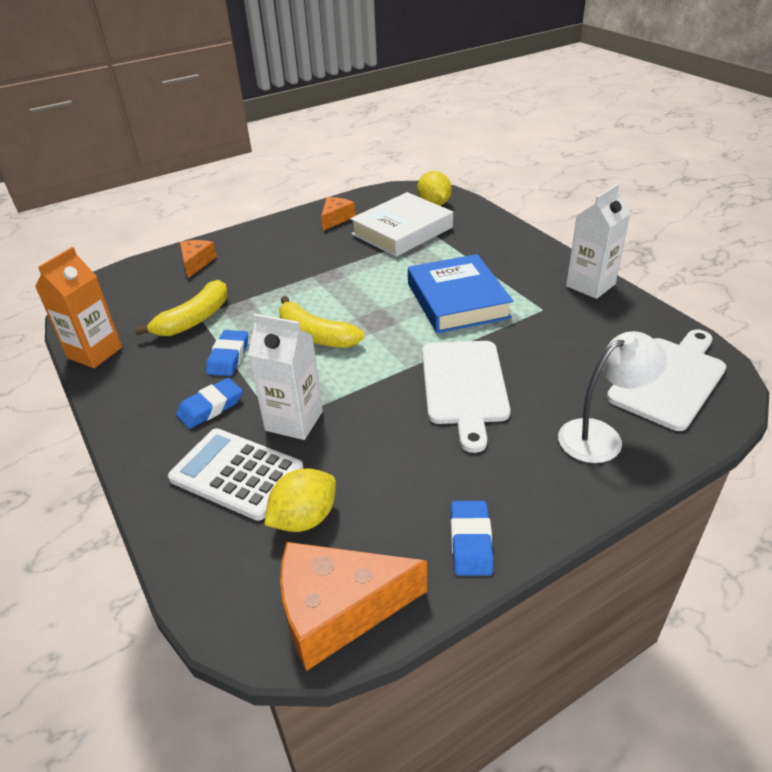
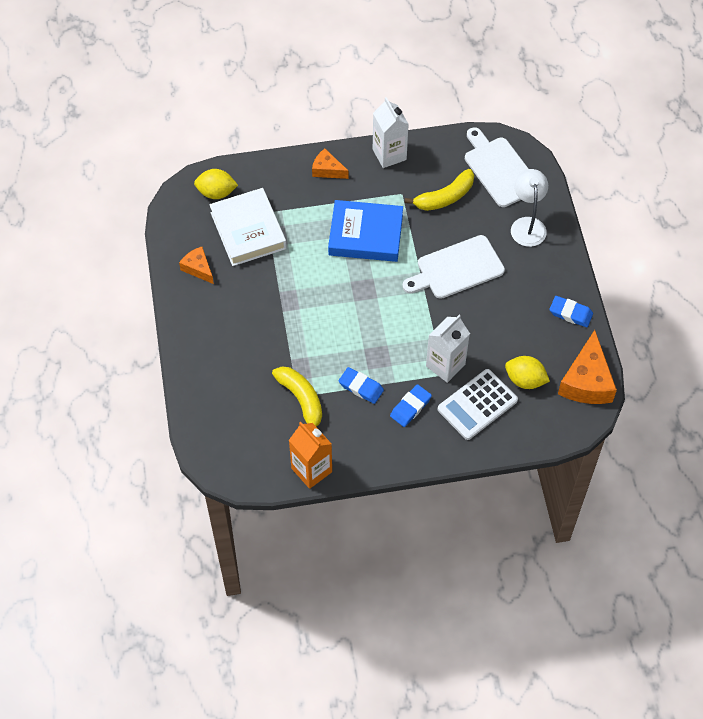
camera: 70 degrees left, 20 degrees up
(196, 263) = (214, 385): orange cheese -> orange cheese (327, 170)
(210, 407) = (410, 407): blue eraser -> blue eraser turned 60 degrees clockwise
(304, 518) = (525, 380): yellow lemon -> yellow lemon turned 45 degrees counterclockwise
(315, 335) = (362, 330): yellow banana -> yellow banana (445, 197)
(464, 386) = (456, 268): white cutting board -> white cutting board turned 135 degrees clockwise

